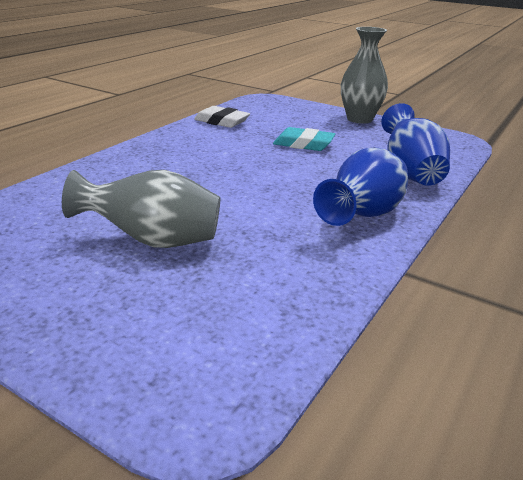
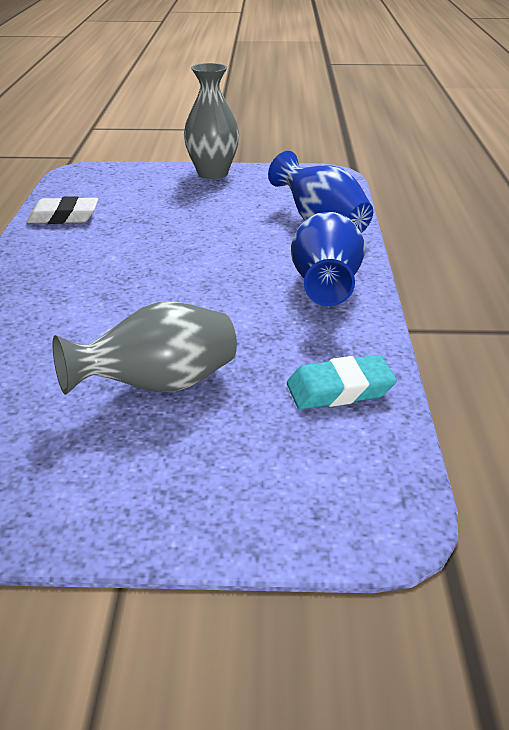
camera: 30 degrees left, 5 degrees up
(303, 144) = (187, 221): turquoise eraser -> turquoise eraser (340, 389)

